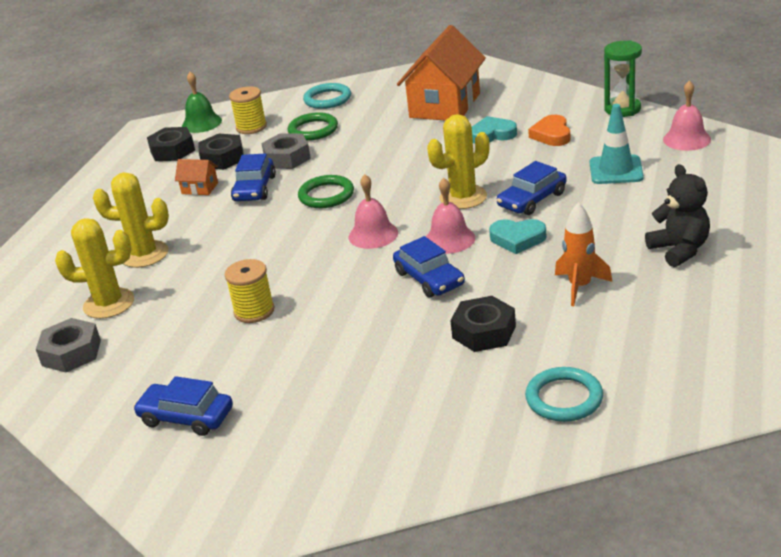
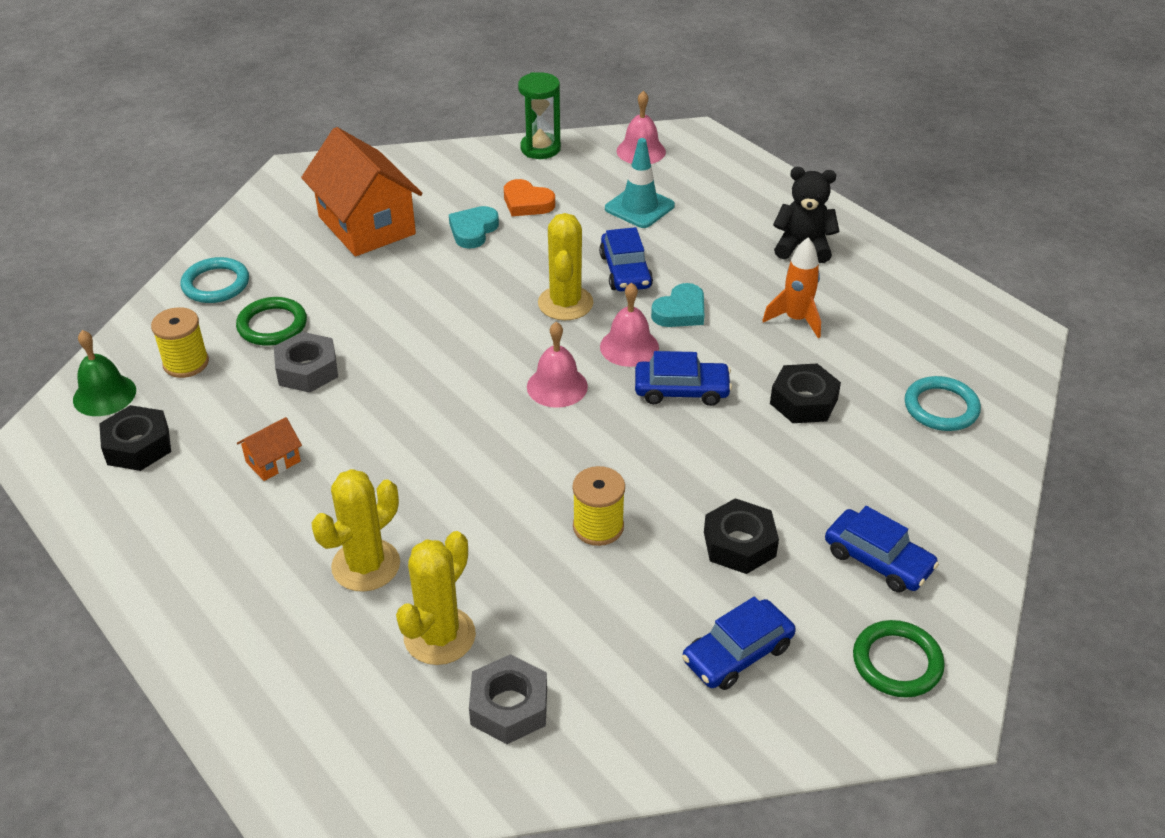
camera: 60 degrees left, 10 degrees up
(222, 158) = (227, 415): black nut -> black nut (739, 544)
(254, 188) = (340, 422): blue car -> blue car (878, 560)
(326, 195) = (433, 380): green ring -> green ring (897, 662)

